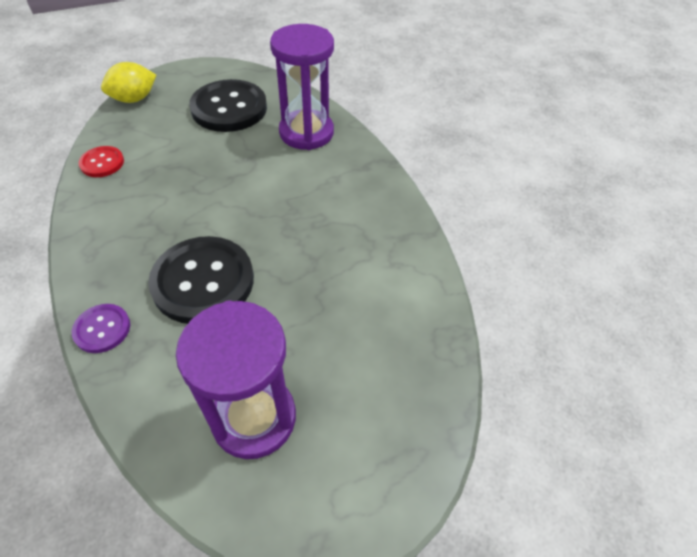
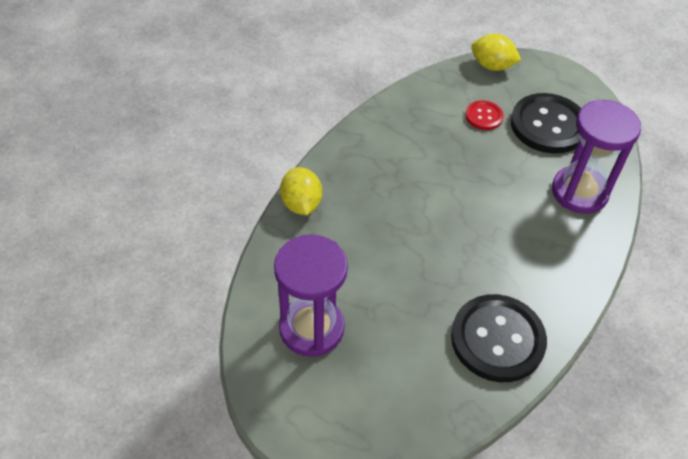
camera: 55 degrees right, 0 degrees up
(102, 163) = (417, 99): red button -> red button (484, 116)
(102, 329) = (301, 204): purple button -> yellow lemon
(203, 281) = (380, 229): black button -> black button (497, 339)

